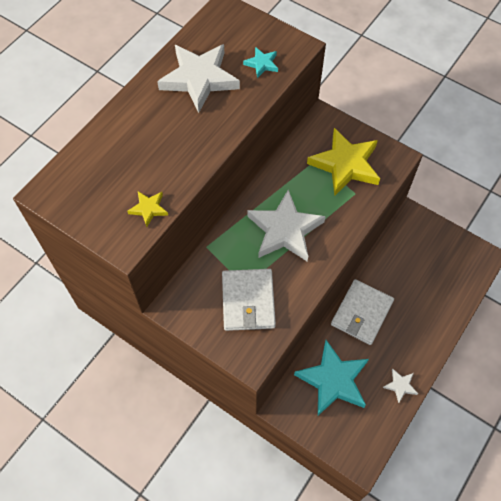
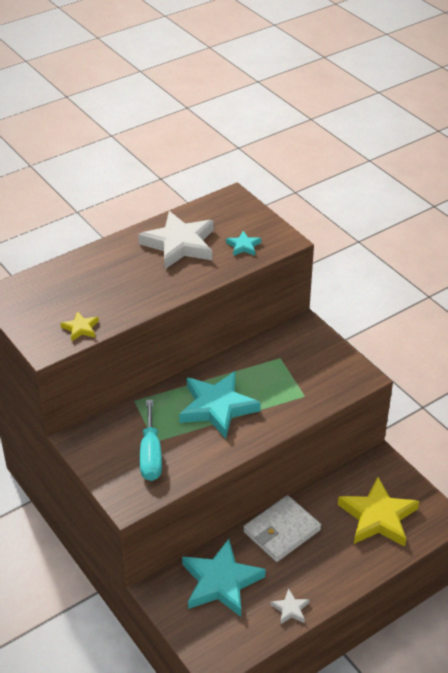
camera: 20 degrees right, 20 degrees down
(248, 301) = (151, 455): white wallet -> turquoise screwdriver
(284, 230) = (217, 407): white star -> turquoise star
(345, 165) = (307, 369): yellow star -> yellow star (378, 517)

